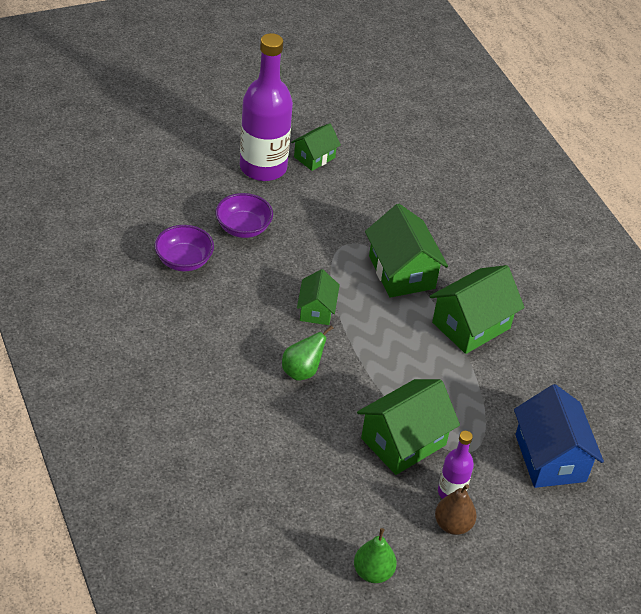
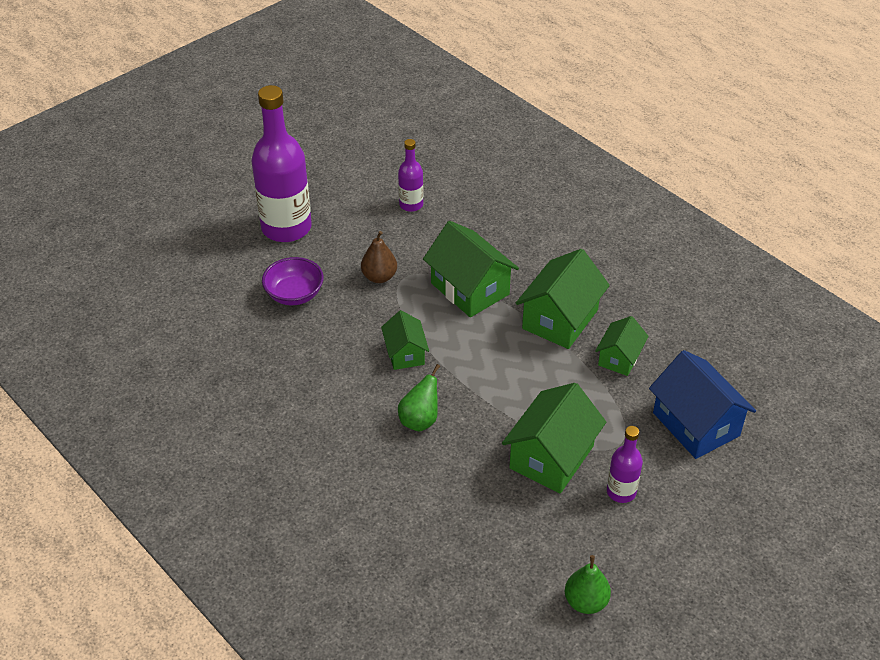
camera: 15 degrees left, 0 degrees up
(184, 261) = (249, 347): purple bowl -> none
(314, 157) = (332, 202): green house -> green house (619, 358)
(384, 181) = (411, 204): none -> purple bottle
(453, 525) = (638, 524): brown pear -> brown pear (379, 277)

